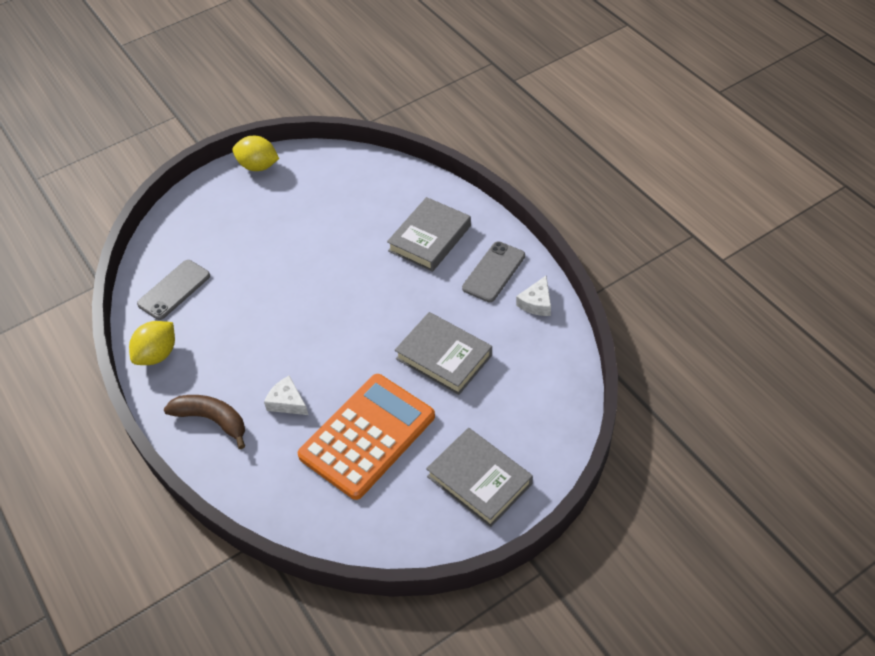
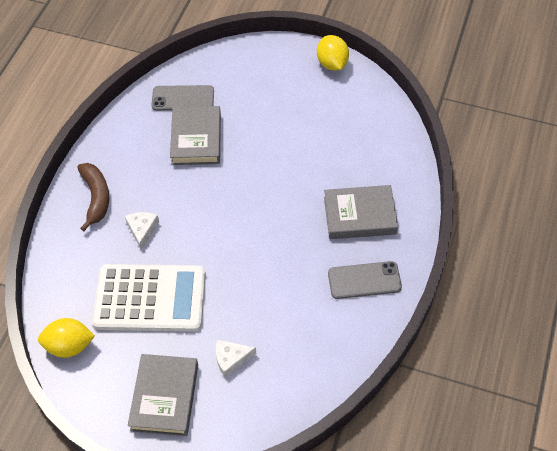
camera: 50 degrees right, 5 degrees up
(157, 354) = (124, 129): yellow lemon -> yellow lemon (69, 346)
(367, 436) = (150, 298): orange calculator -> white calculator
(444, 357) = (256, 300): grey book -> grey book (196, 139)
(537, 303) = (359, 330): white cheese -> white cheese (231, 359)

